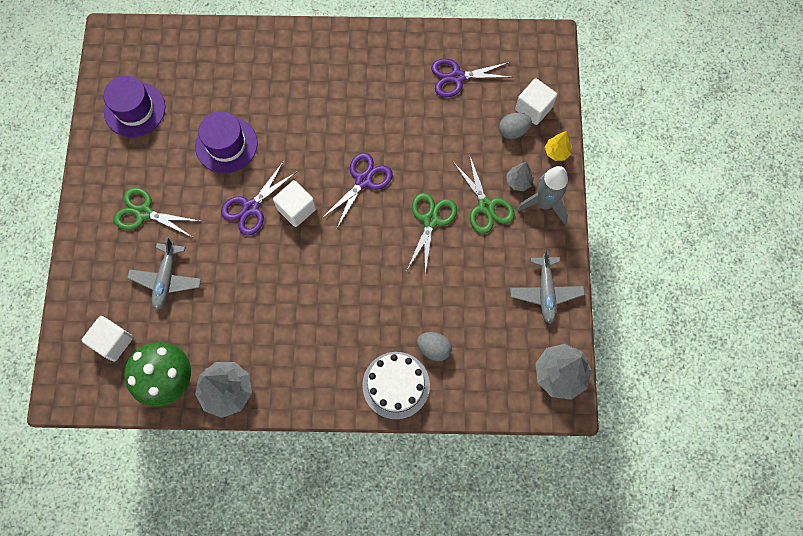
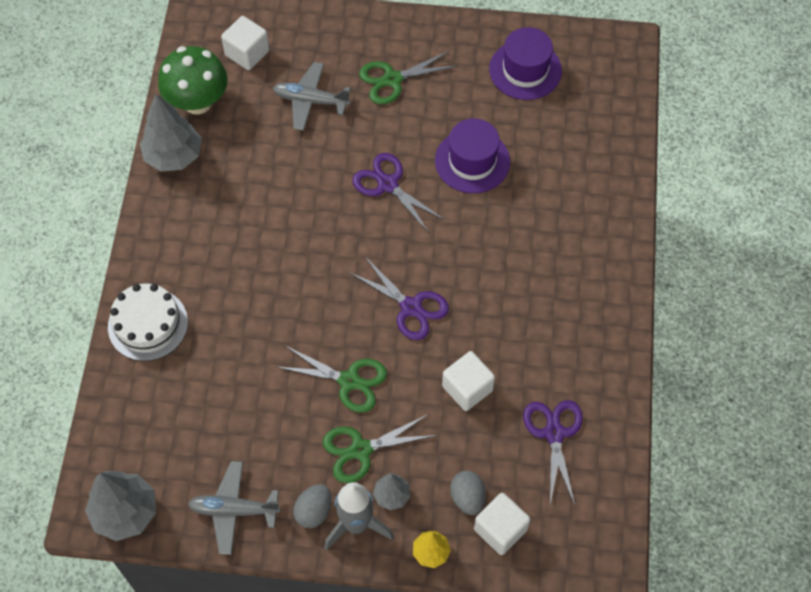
camera: 95 degrees right, 10 degrees down
(144, 213) = (392, 79): green scissors -> green scissors turned 135 degrees counterclockwise
(296, 209) = (381, 232): white cube -> white cube (467, 388)
(434, 348) = (184, 369): grey egg -> grey egg (314, 511)

